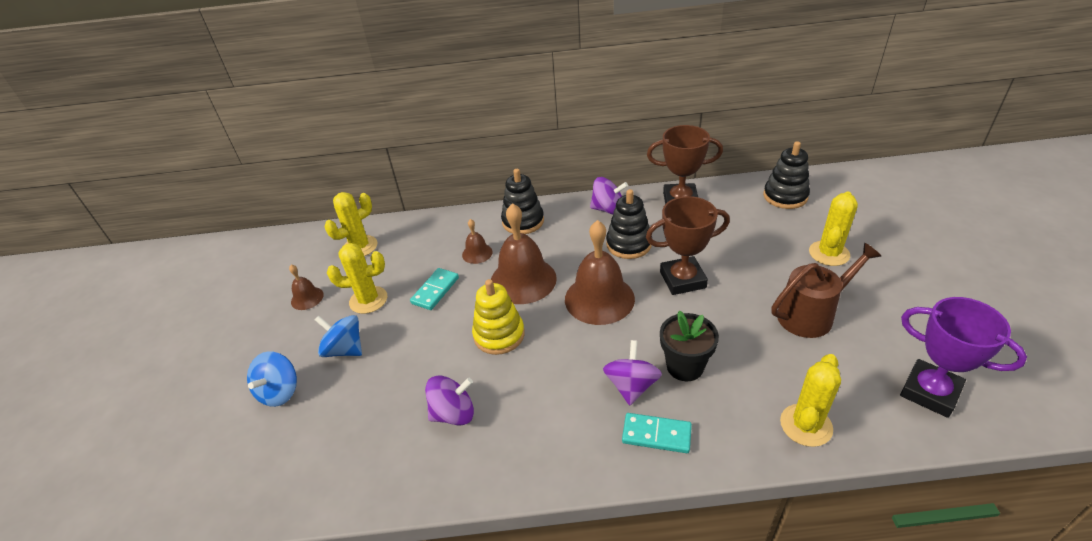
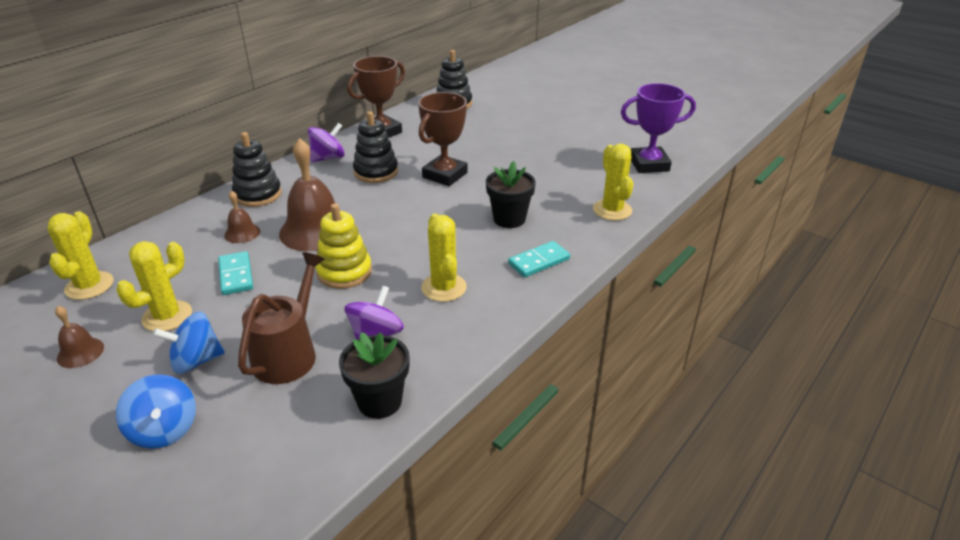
camera: 50 degrees left, 5 degrees down
(393, 475) = (379, 401): none -> black flower pot
(599, 299) = (398, 212): brown bell -> none
(631, 386) = (489, 247): purple spinning top -> none
(811, 315) = (548, 158): brown watering can -> brown watering can (288, 354)
(829, 253) = (519, 123): yellow cactus -> yellow cactus (444, 288)

